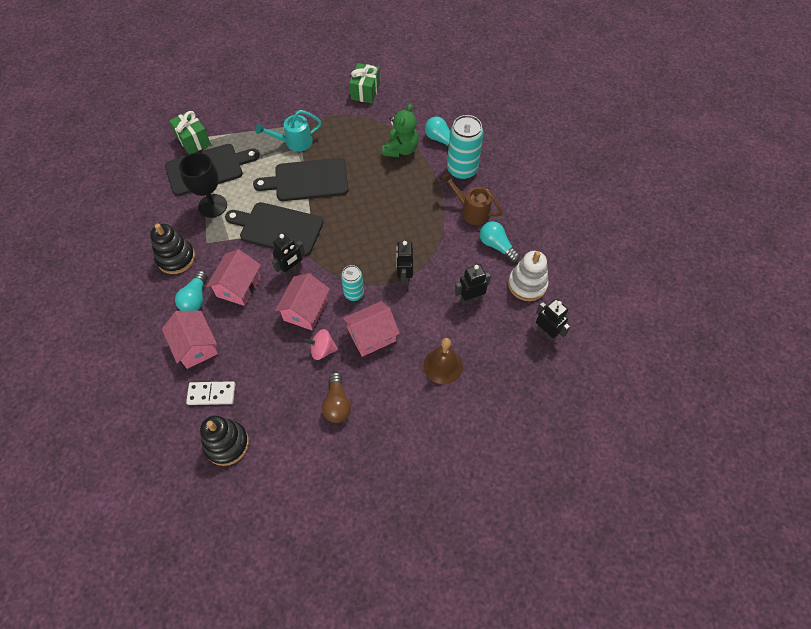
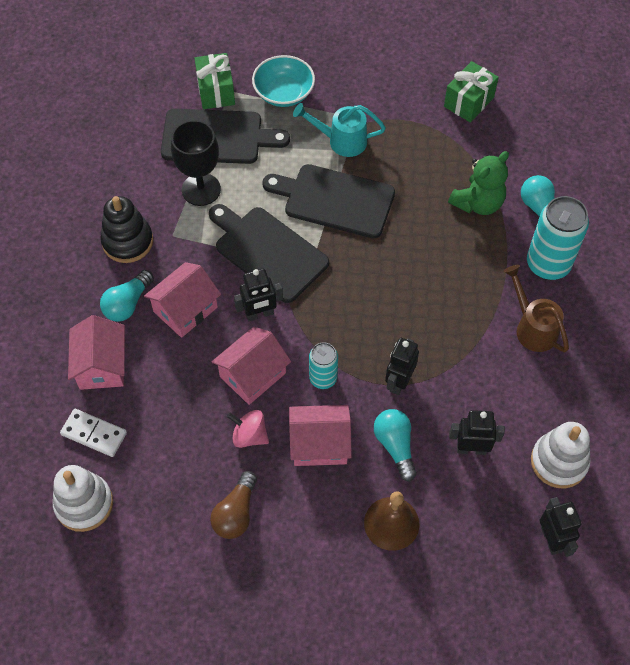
camera: 25 degrees right, 0 degrees up
(226, 444) = (84, 504): black stacking toy -> white stacking toy
(241, 126) = (284, 93): none -> turquoise bowl
(496, 246) = (543, 390): turquoise light bulb -> turquoise light bulb (395, 446)

